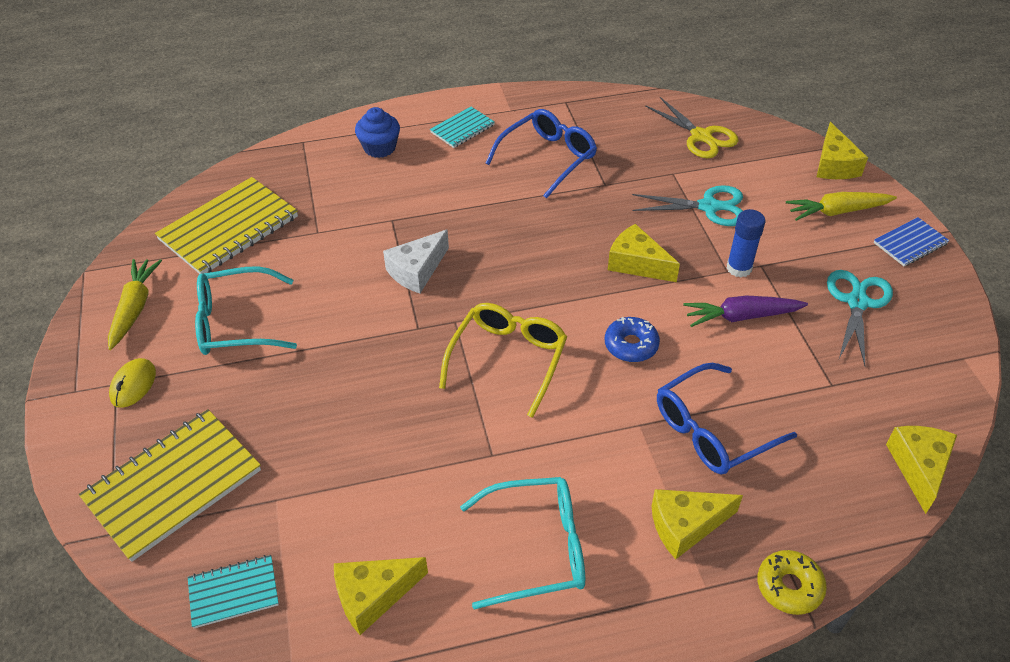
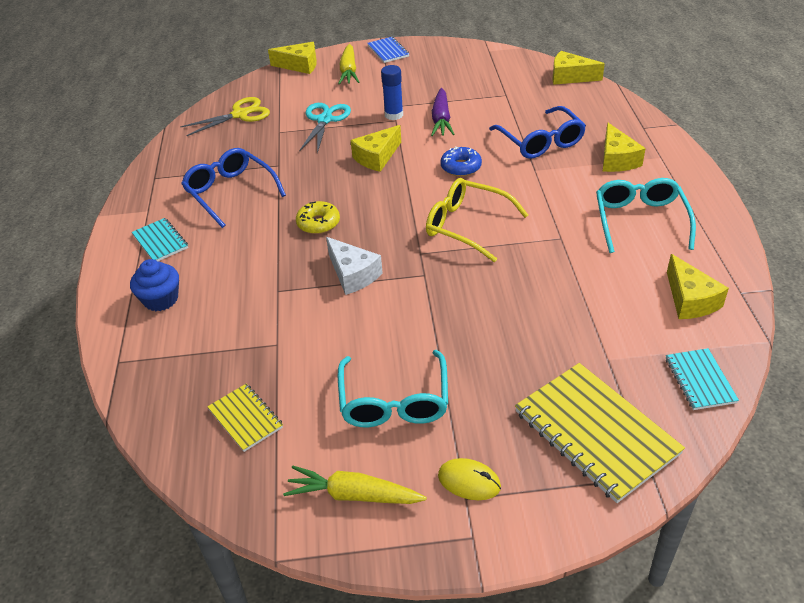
camera: 80 degrees left, 5 degrees down
(229, 228) = (245, 418): yellow notebook -> yellow notebook, size x0.52
(789, 586) = (656, 129): yellow donut -> yellow donut (318, 223)
(857, 302) = (436, 76): turquoise scissors -> none

